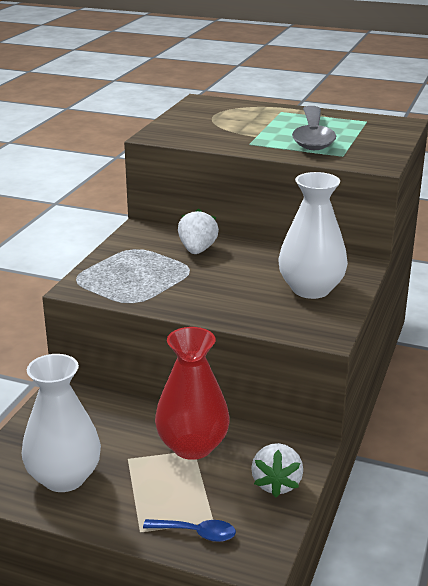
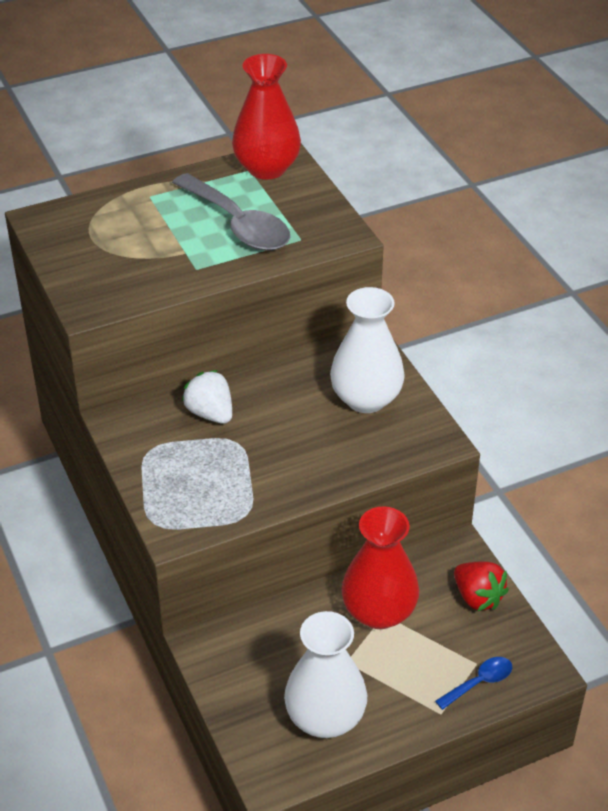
camera: 45 degrees left, 15 degrees up
(276, 484) = (477, 597): white strawberry -> red strawberry
(380, 123) = (267, 168): none -> red vase

